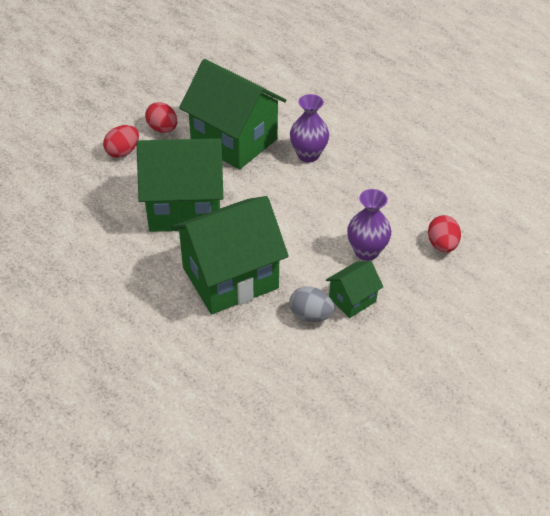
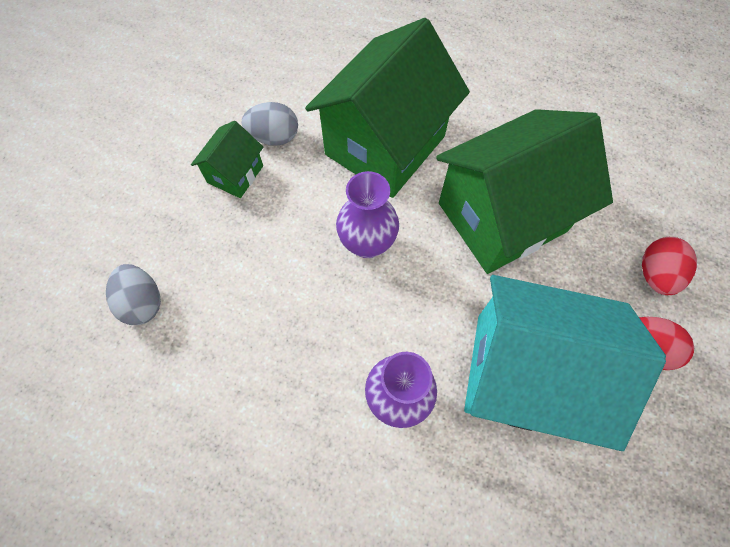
camera: 155 degrees right, 20 degrees up
(234, 141) = (525, 374): green house -> turquoise house
(366, 251) = (241, 248): purple vase -> purple vase (367, 243)
(442, 245) = (143, 302): red egg -> grey egg

